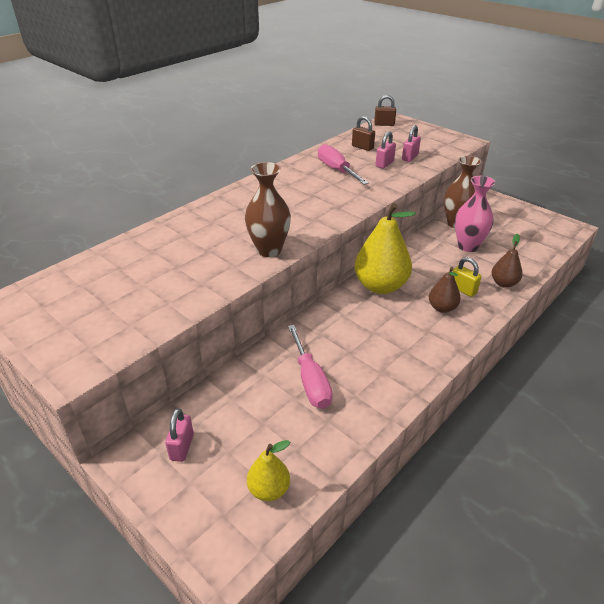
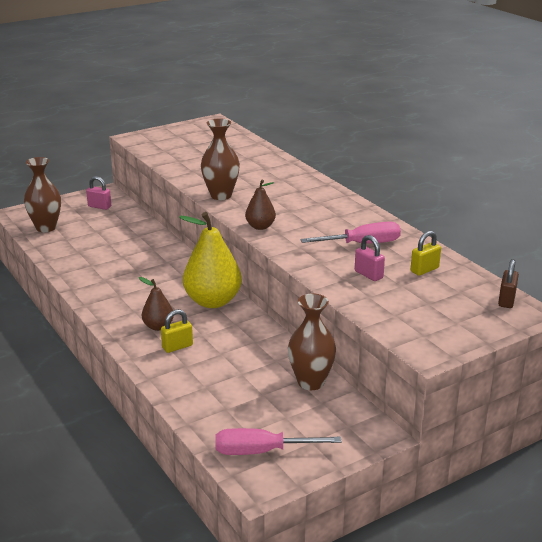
camera: 105 degrees right, 10 degrees down
(269, 489) = (46, 227): yellow pear -> brown vase
(310, 380) = (119, 251): pink screwdriver -> pink screwdriver (262, 451)
(362, 147) = (424, 270): brown padlock -> yellow padlock
(410, 157) = (383, 295): pink padlock -> none
(468, 246) = (255, 375): pink vase -> none
(503, 283) = (171, 376): brown pear -> brown pear (260, 226)

